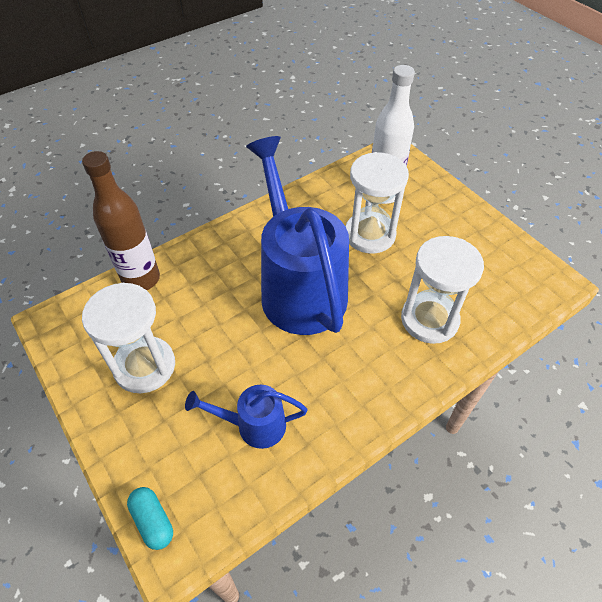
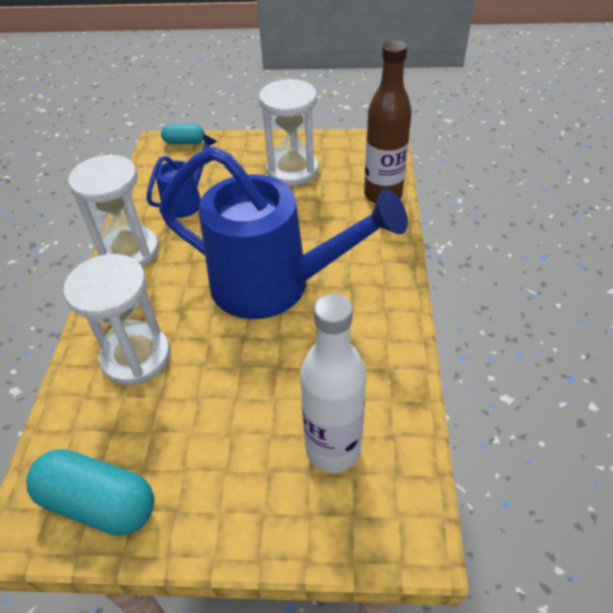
camera: 130 degrees right, 5 degrees down
(369, 235) = (281, 384): white hourglass -> white hourglass (129, 251)
(512, 262) = (99, 503): none -> turquoise capsule

